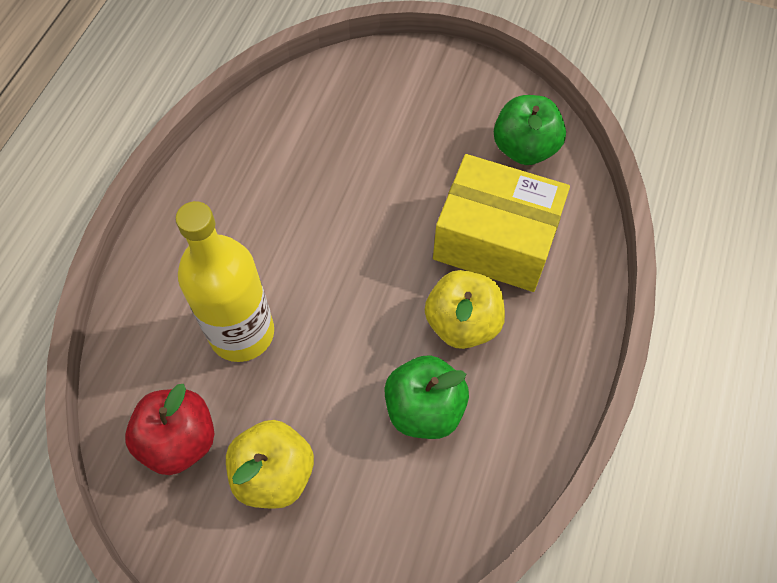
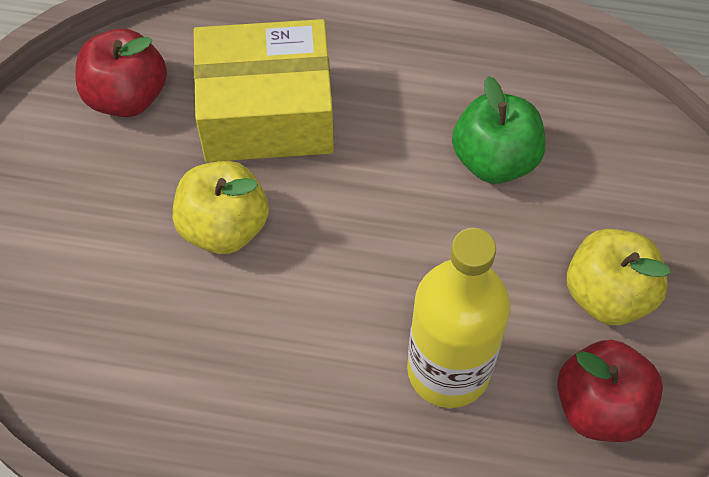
camera: 100 degrees left, 0 degrees up
(462, 323) = (383, 134): yellow apple -> yellow apple (224, 226)
(495, 240) = (267, 113): yellow box -> yellow box turned 75 degrees clockwise
(524, 148) = (126, 95): green apple -> red apple

